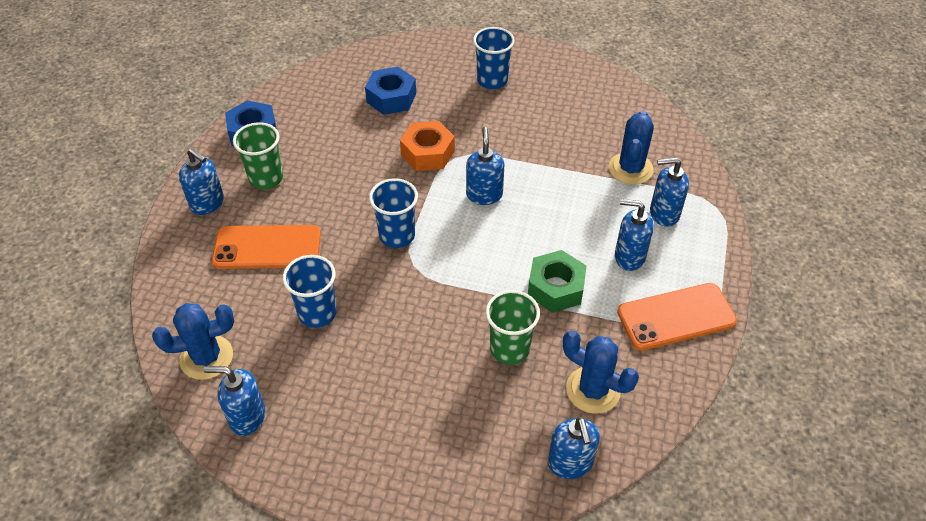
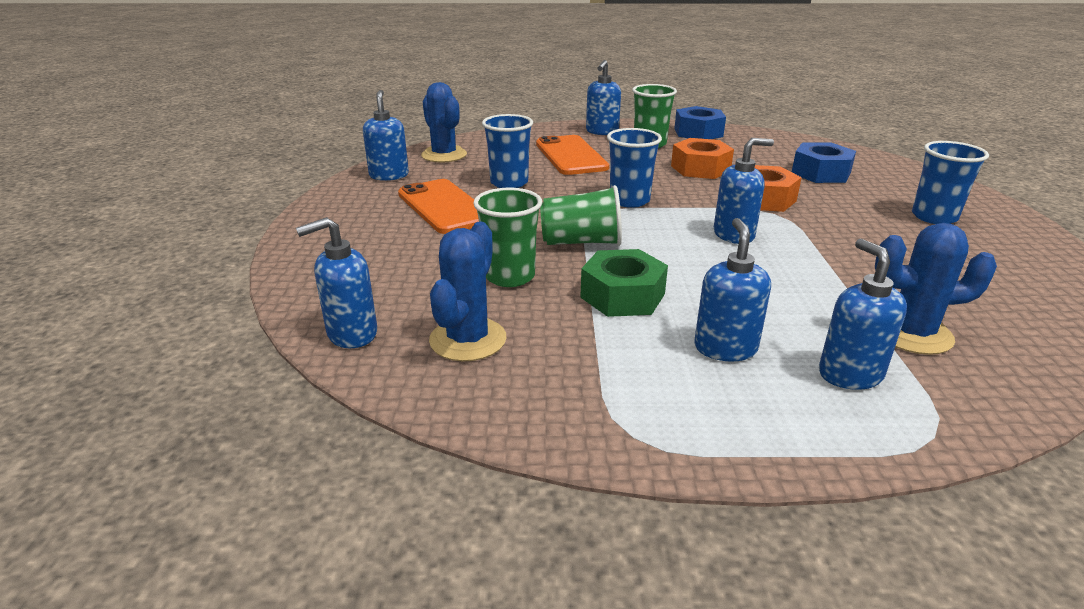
camera: 75 degrees right, 20 degrees down
(347, 165) = (700, 168): none -> orange nut
(466, 289) = (581, 242): none -> green cup
(676, 317) = (636, 404): orange phone -> orange phone (444, 207)

